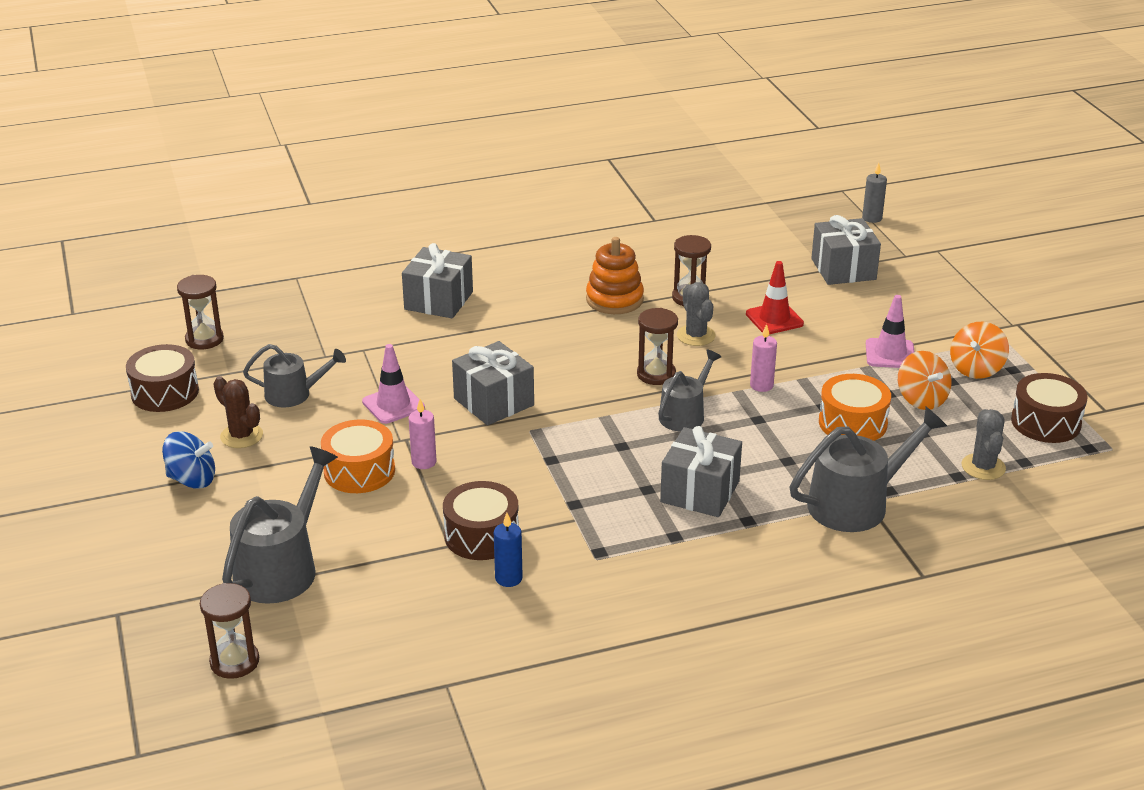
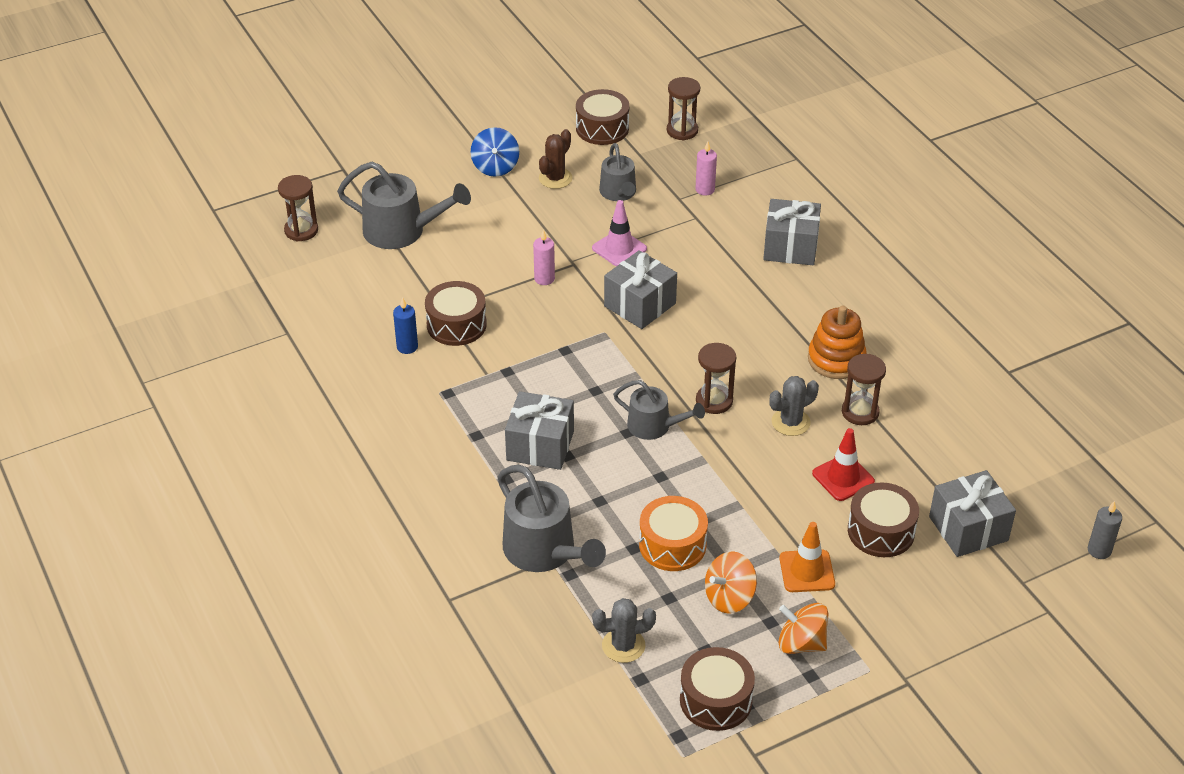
camera: 80 degrees right, 10 degrees up
(359, 471) = (524, 247): orange drum -> none
(761, 385) = (717, 475): pink candle -> pink candle (705, 189)
(843, 310) = (881, 531): none -> brown drum
(890, 354) = (807, 571): pink traffic cone -> orange traffic cone

